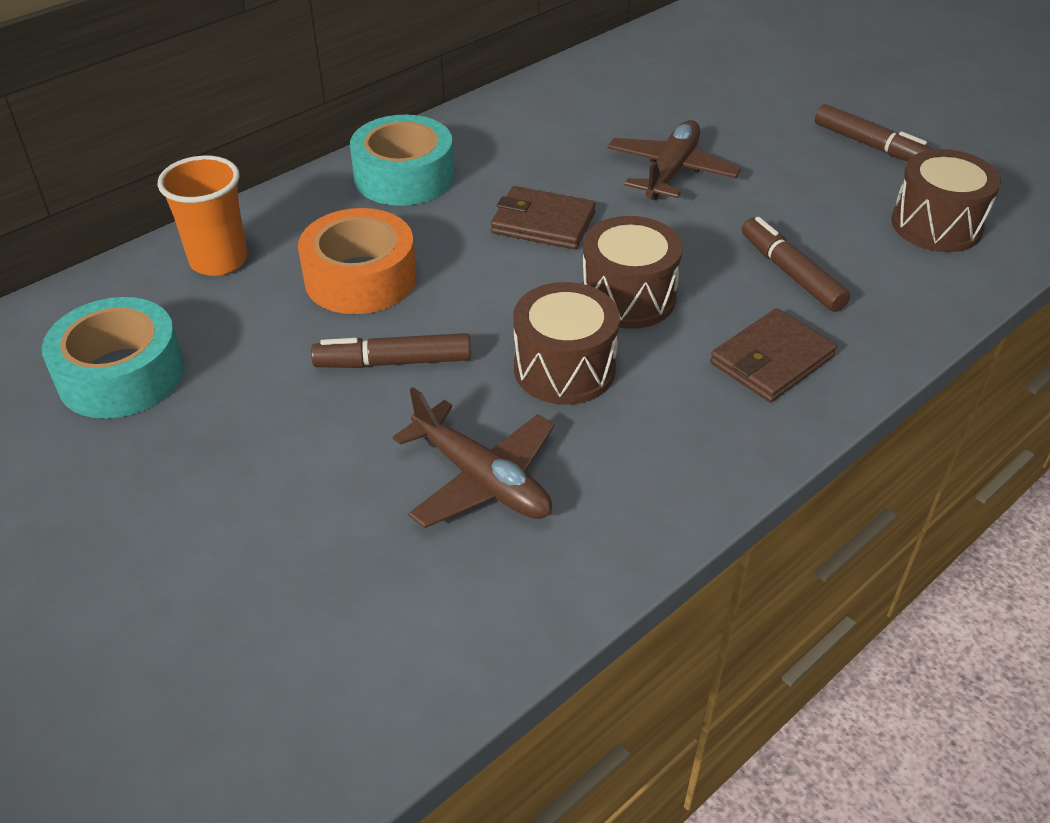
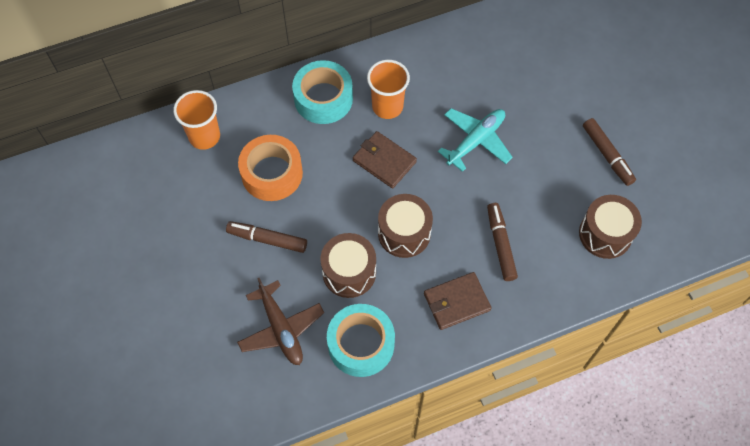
camera: 20 degrees right, 20 degrees up
(121, 374) = (137, 204): turquoise tape -> turquoise tape (361, 344)
(512, 164) = (387, 106): none -> orange cup
(671, 171) = (476, 141): brown plane -> turquoise plane

